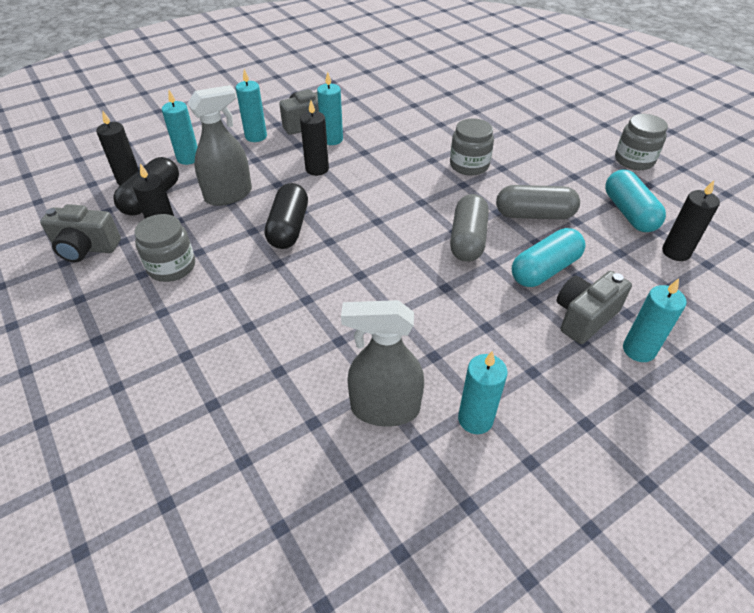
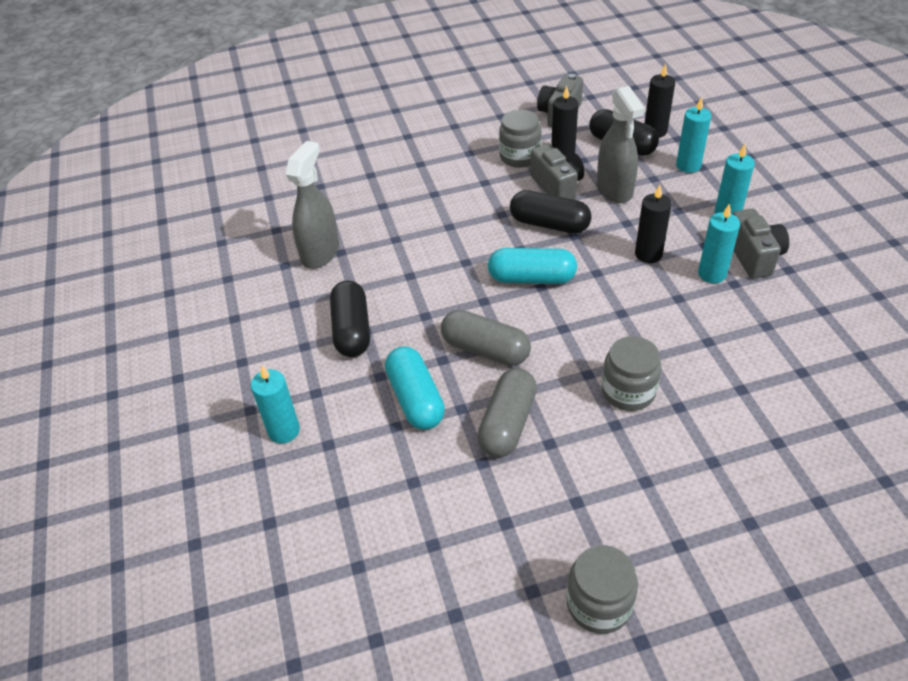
camera: 110 degrees right, 0 degrees up
(475, 419) = (283, 298): turquoise candle -> none
(491, 337) = (352, 330): none -> black capsule
(584, 317) = (340, 405): grey camera -> grey camera (557, 186)
(629, 213) = (479, 529): turquoise capsule -> turquoise capsule (531, 278)
(676, 252) = (390, 542): black candle -> none

